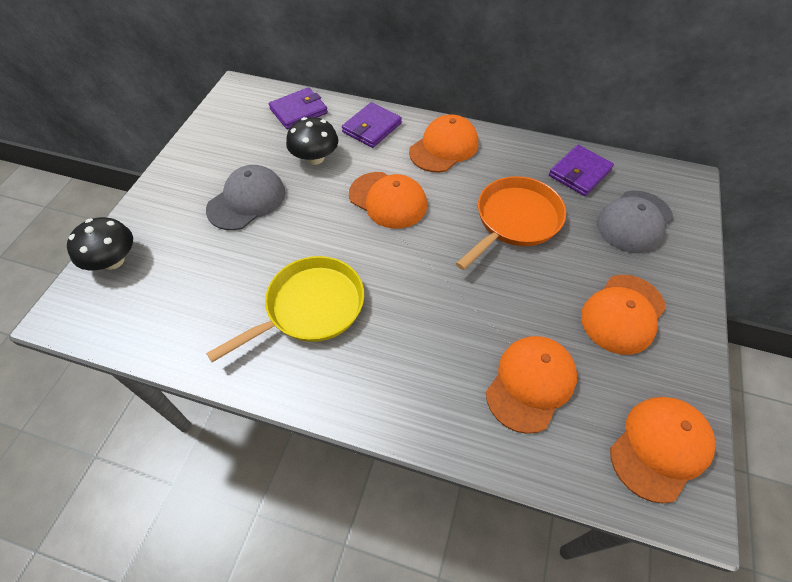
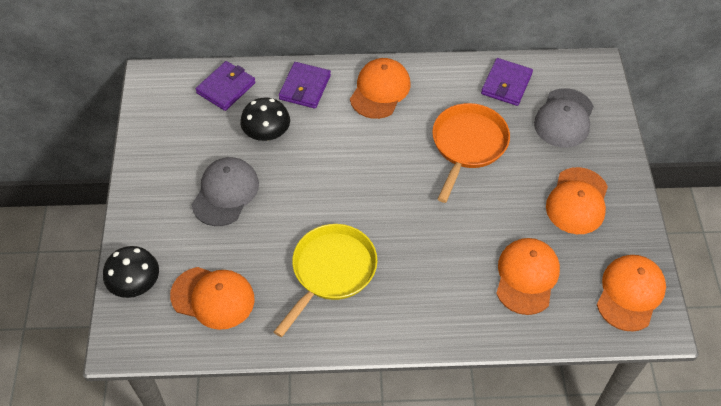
camera: 20 degrees left, 0 degrees up
(388, 200) = (352, 156): orange cap -> orange cap (213, 297)

